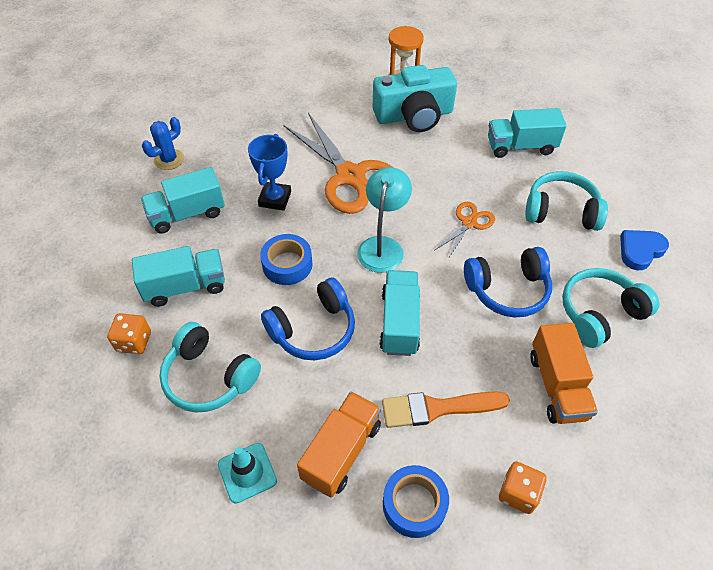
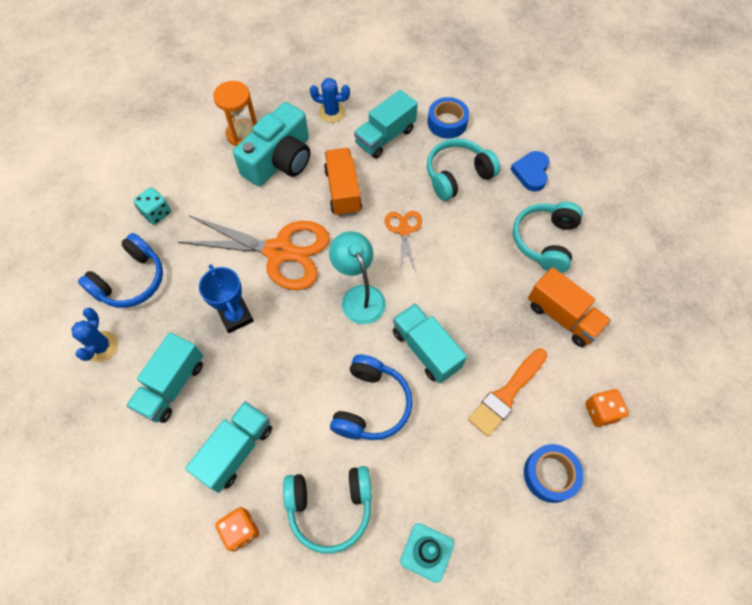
camera: 40 degrees left, 10 degrees up
(287, 264) = (301, 366): blue tape -> blue tape (447, 123)
(288, 99) = (156, 213): none -> turquoise dice
(341, 451) = (474, 479): orange truck -> orange truck (343, 191)
(490, 105) = (331, 112): none -> blue cactus
(507, 290) = (475, 267): blue headphones -> blue headphones (131, 281)

